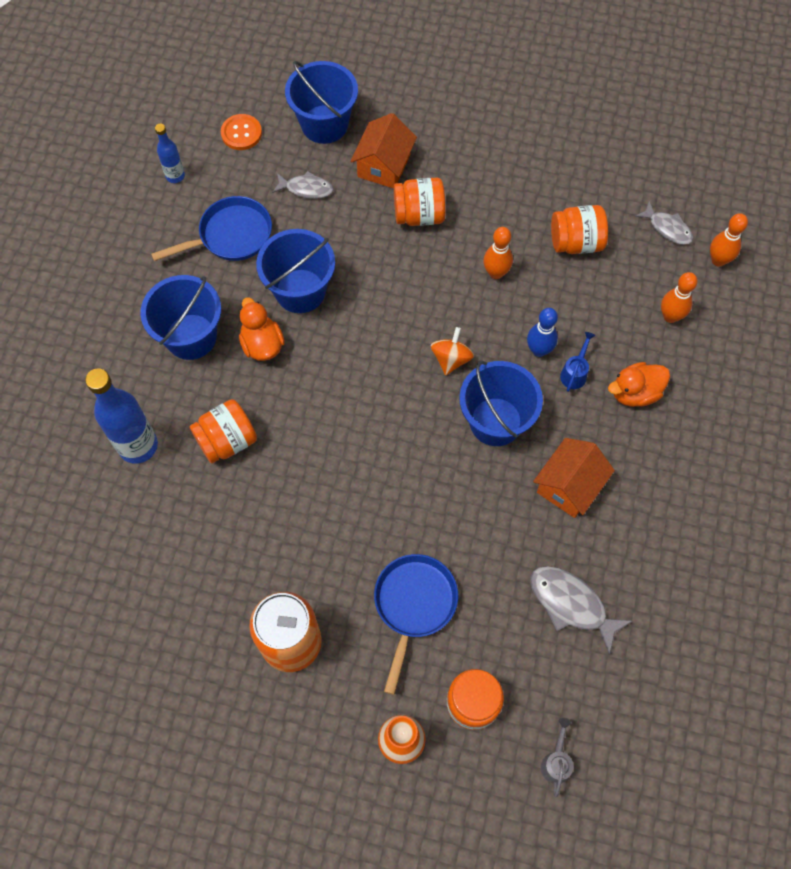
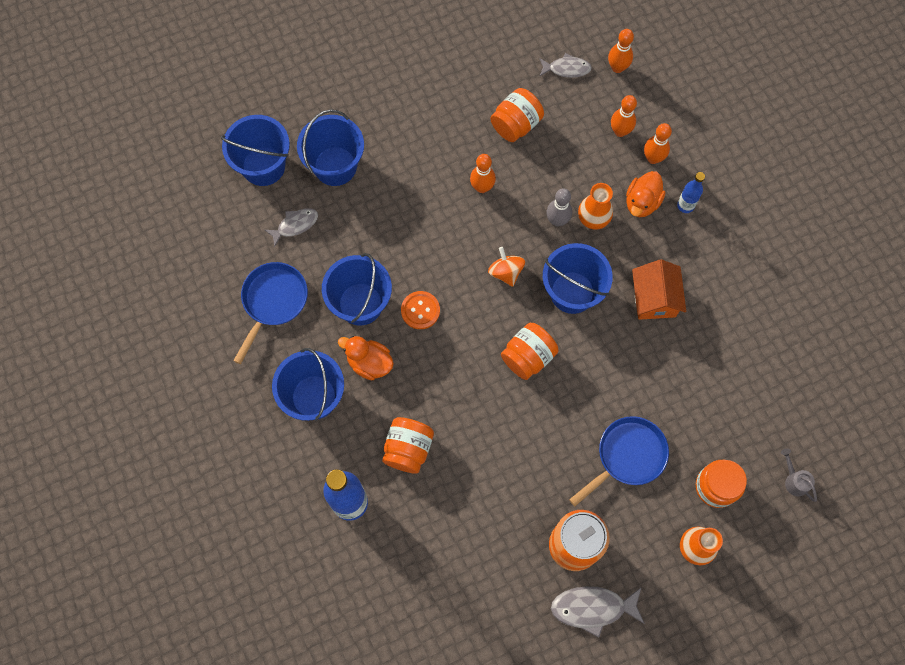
camera: 40 degrees left, 5 degrees up
(175, 176) = (189, 288): blue bottle -> blue bottle (685, 205)
(241, 133) = (208, 218): orange button -> orange button (420, 310)
(384, 165) = (335, 166): orange house -> blue bucket
(413, 605) = (627, 456): blue pan -> blue pan turned 75 degrees clockwise
(419, 215) = (393, 184): orange jar -> orange jar (528, 357)
(539, 350) = (557, 220): blue bowling pin -> grey bowling pin
(571, 604) = (720, 375): grey fish -> grey fish (592, 608)
(575, 373) = (593, 218): blue watering can -> orange vase
(681, 362) = (653, 158): none -> orange bowling pin

